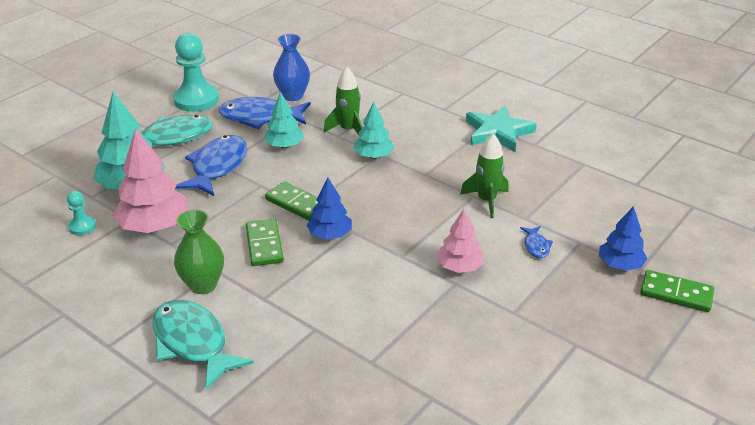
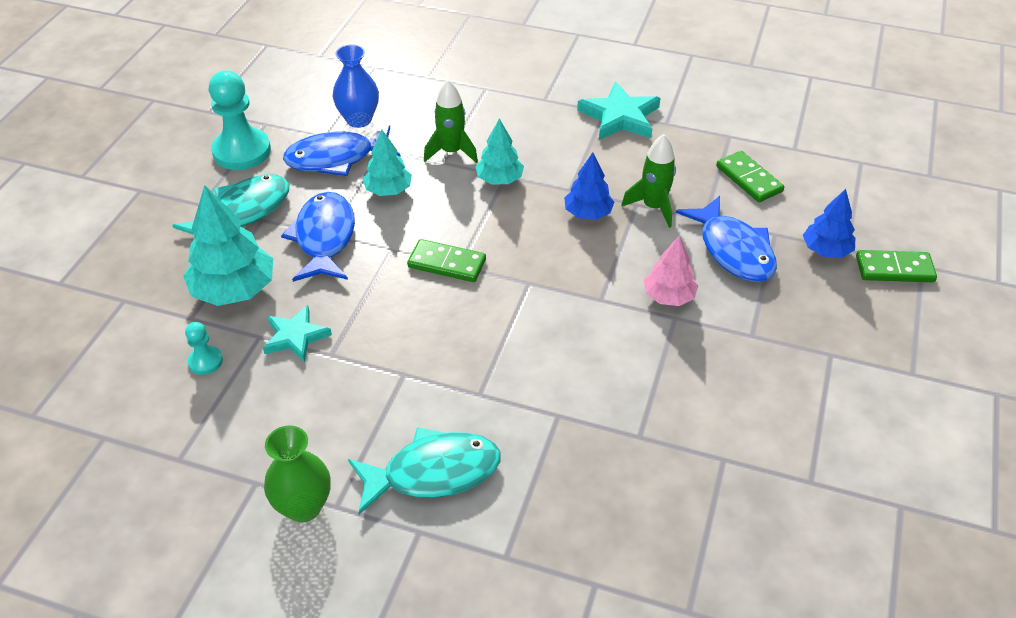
camera: 20 degrees left, 10 degrees up
(154, 226) = (295, 336): pink tree -> turquoise star
(193, 343) = (433, 473): turquoise fish -> turquoise fish turned 135 degrees clockwise
(203, 285) = (400, 397): green vase -> green vase (303, 507)
(264, 245) = (441, 326): green domino -> green domino (748, 179)
(330, 235) = (508, 294): blue tree -> blue tree (588, 213)
(536, 246) = (733, 250): blue fish -> blue fish, size x2.21

